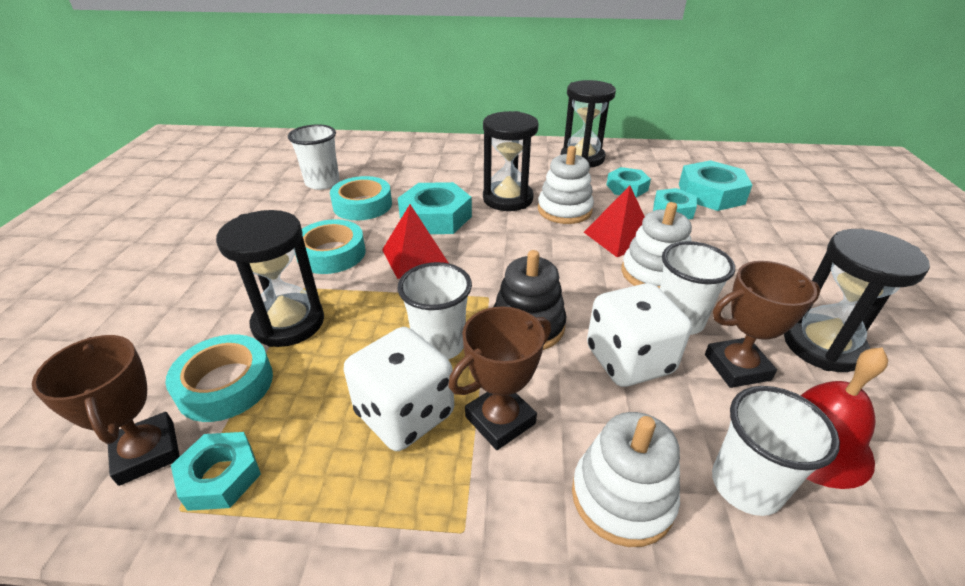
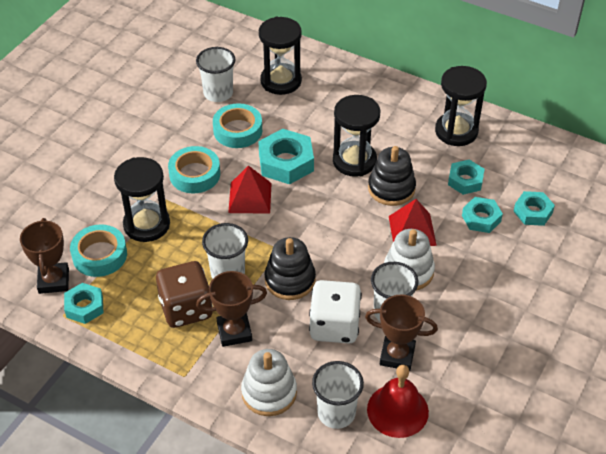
camera: 25 degrees right, 10 degrees up
(405, 414) = (186, 309): white dice -> brown dice
(564, 210) = (391, 188): white stacking toy -> black stacking toy
(711, 194) = (533, 212): turquoise nut -> turquoise nut, size x0.63
(822, 346) = (469, 364): black hourglass -> black hourglass (281, 81)

